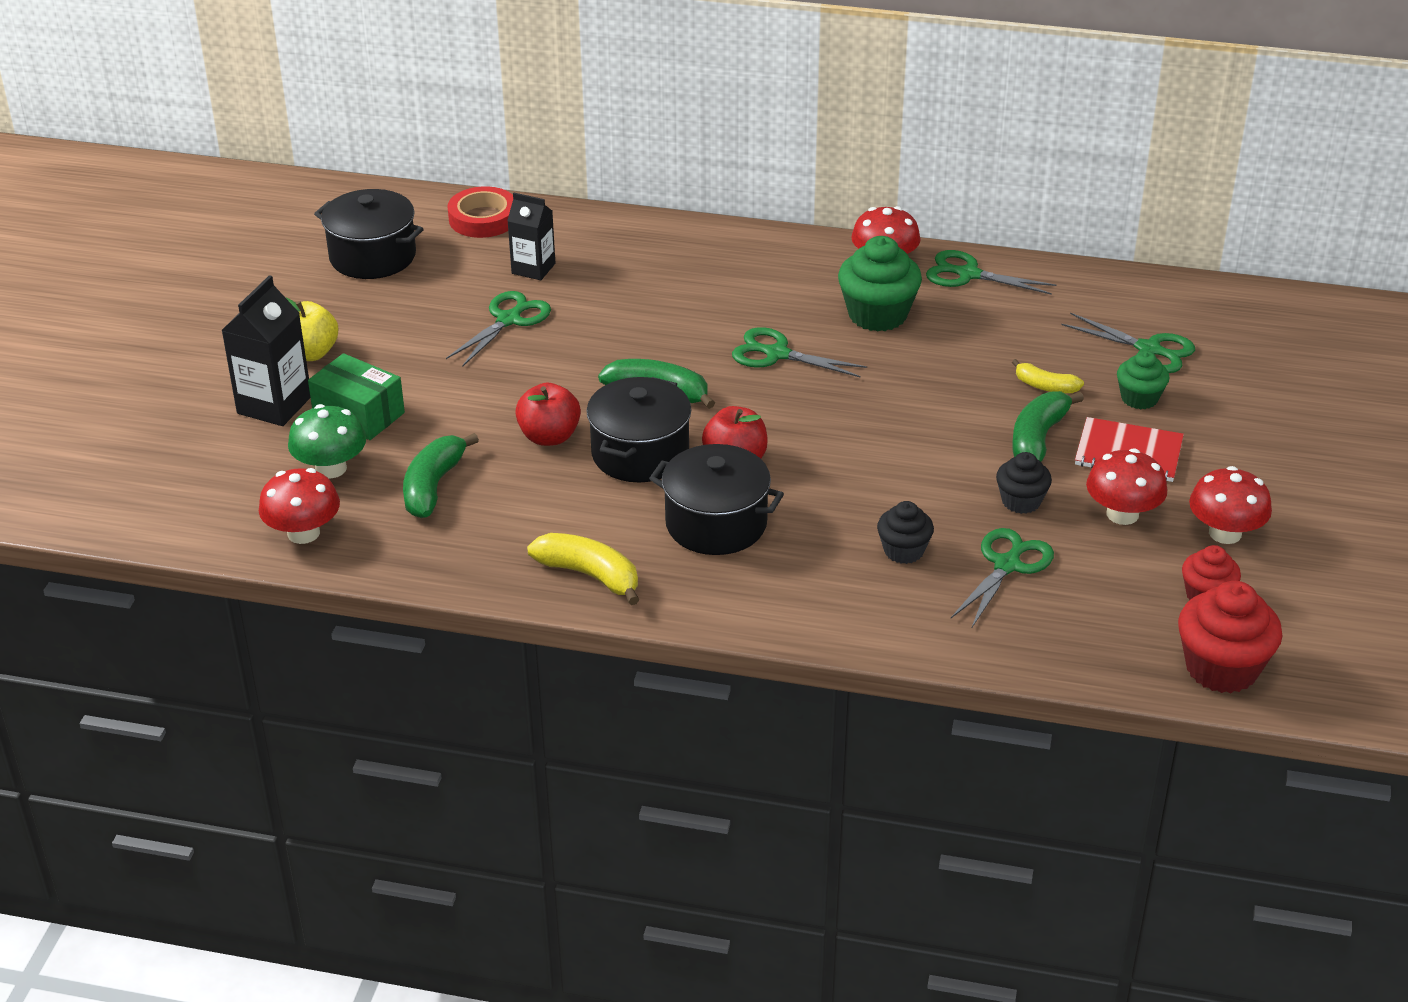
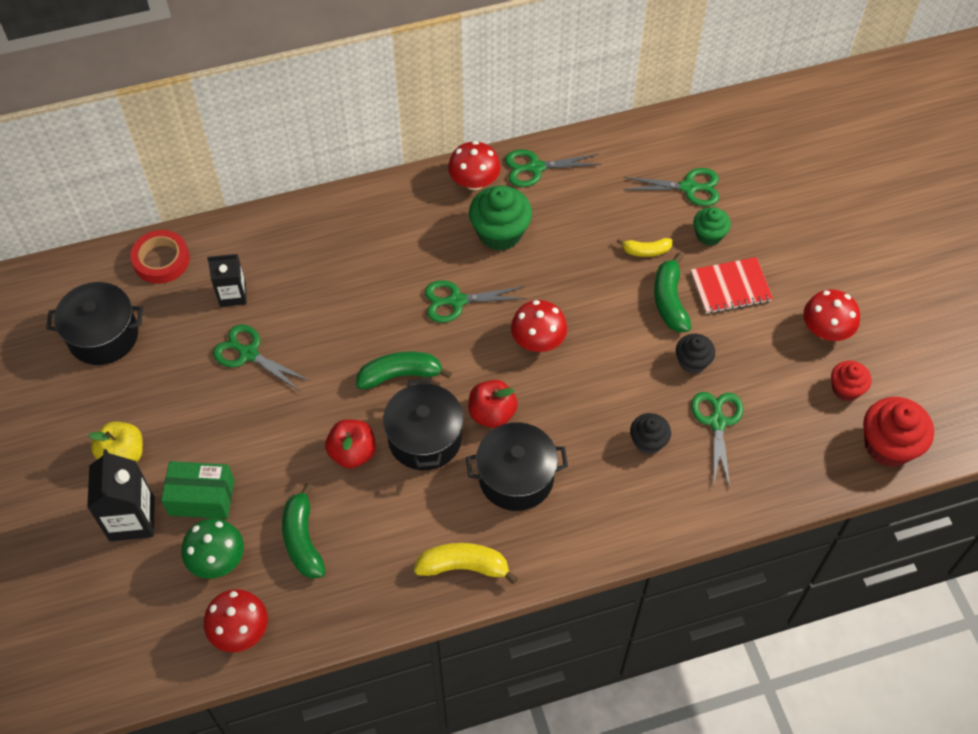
camera: 30 degrees left, 20 degrees up
(508, 320) = (249, 354): green scissors -> green scissors turned 60 degrees counterclockwise
(1122, 514) = (758, 343): red mushroom -> red mushroom (538, 340)

